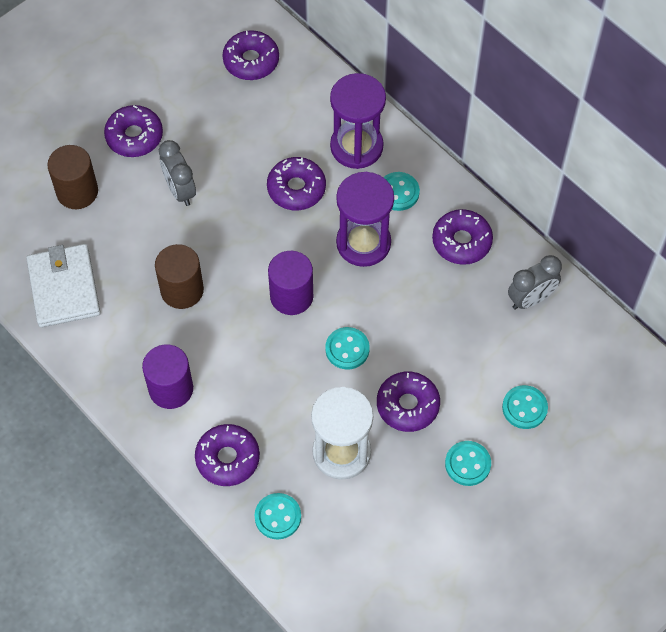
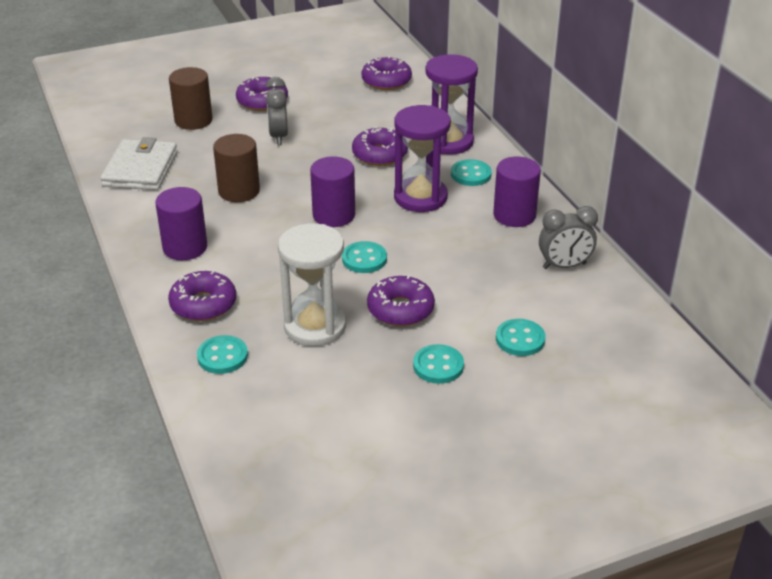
camera: 20 degrees right, 25 degrees down
(461, 241) = (514, 215): purple donut -> purple cylinder

